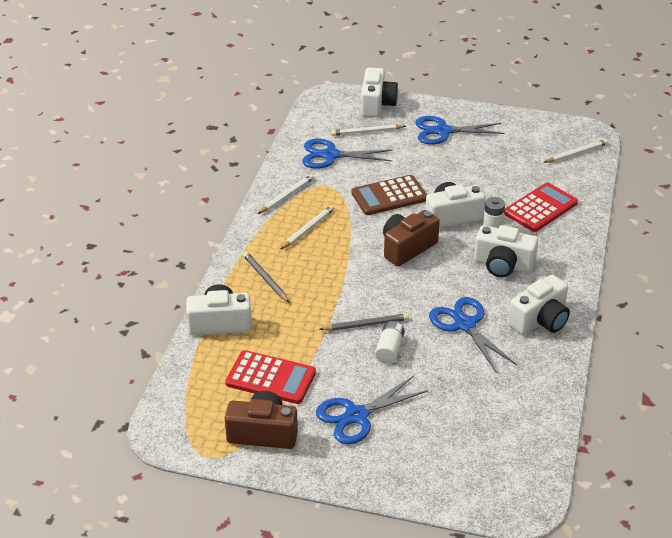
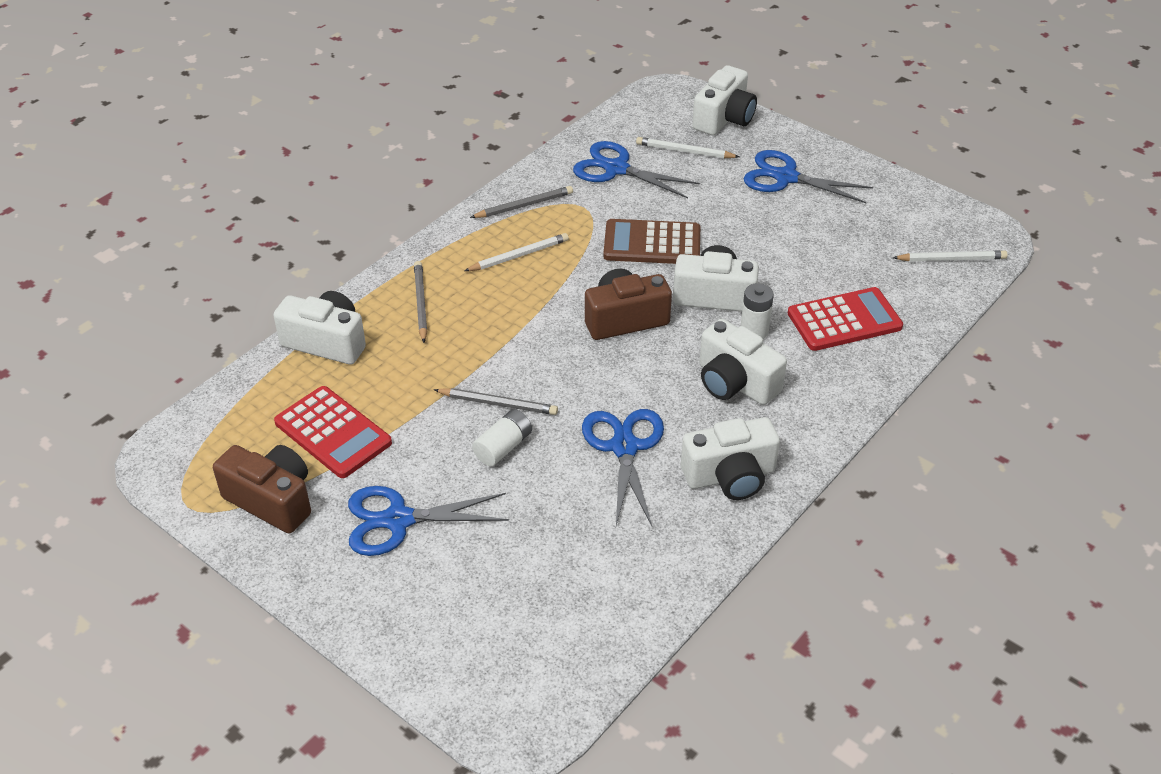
camera: 25 degrees right, 5 degrees up
(286, 196) = (524, 205): white pencil -> grey pencil

